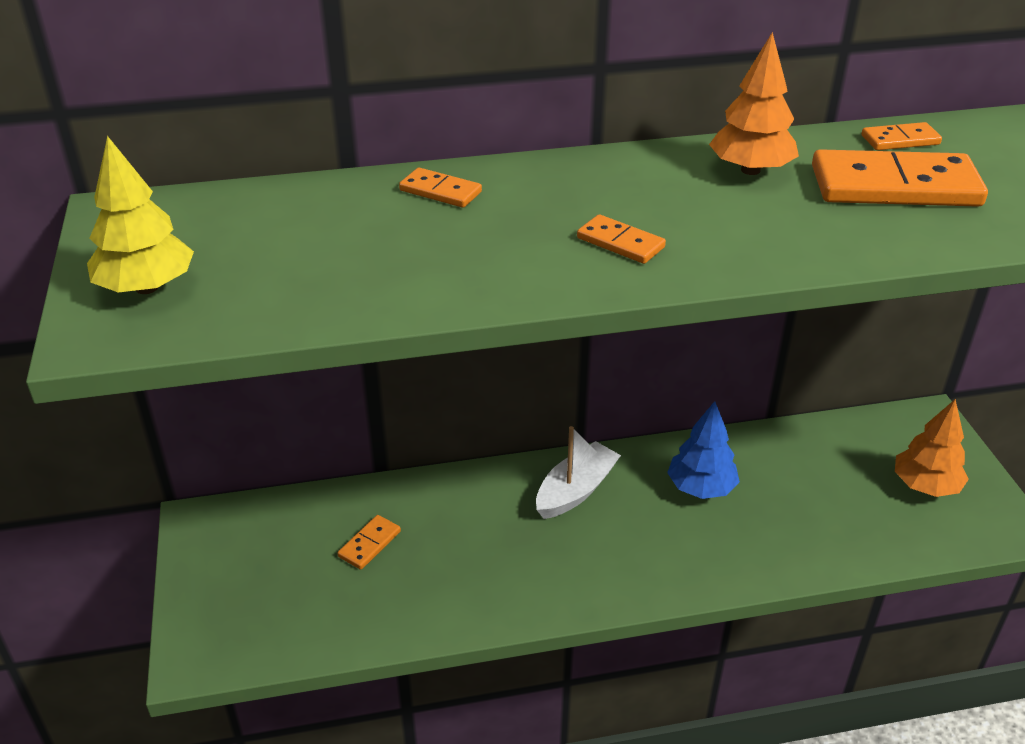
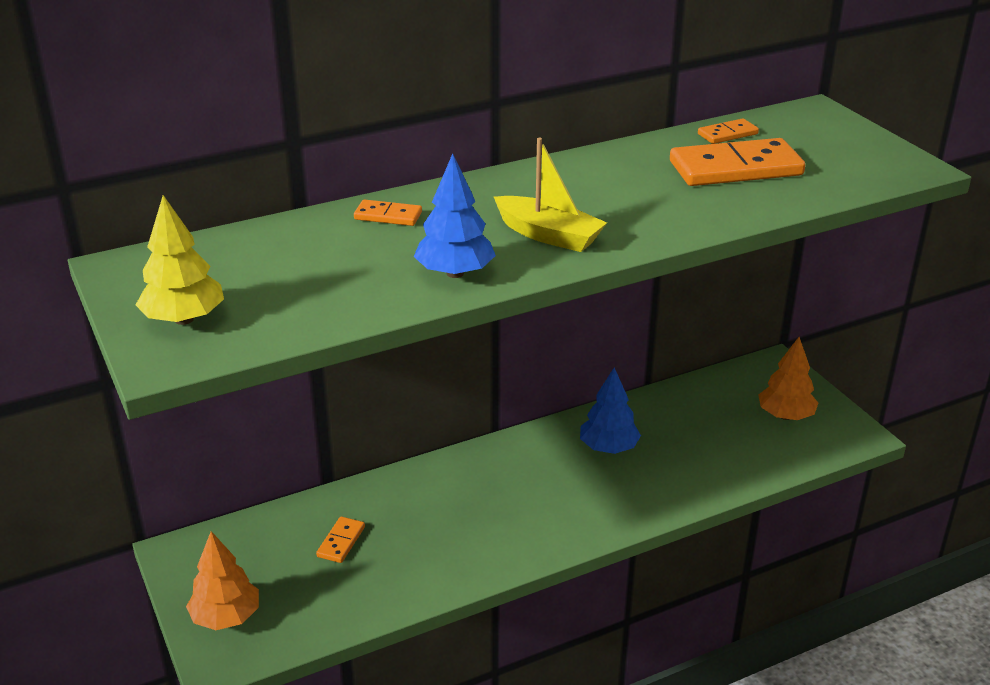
camera: 15 degrees left, 5 degrees down
(484, 276) = (455, 273): none -> blue tree
(575, 490) = (505, 468): white boat -> none
(620, 243) = (548, 235): orange domino -> yellow boat
(750, 170) = (624, 170): orange tree -> orange tree (226, 617)

